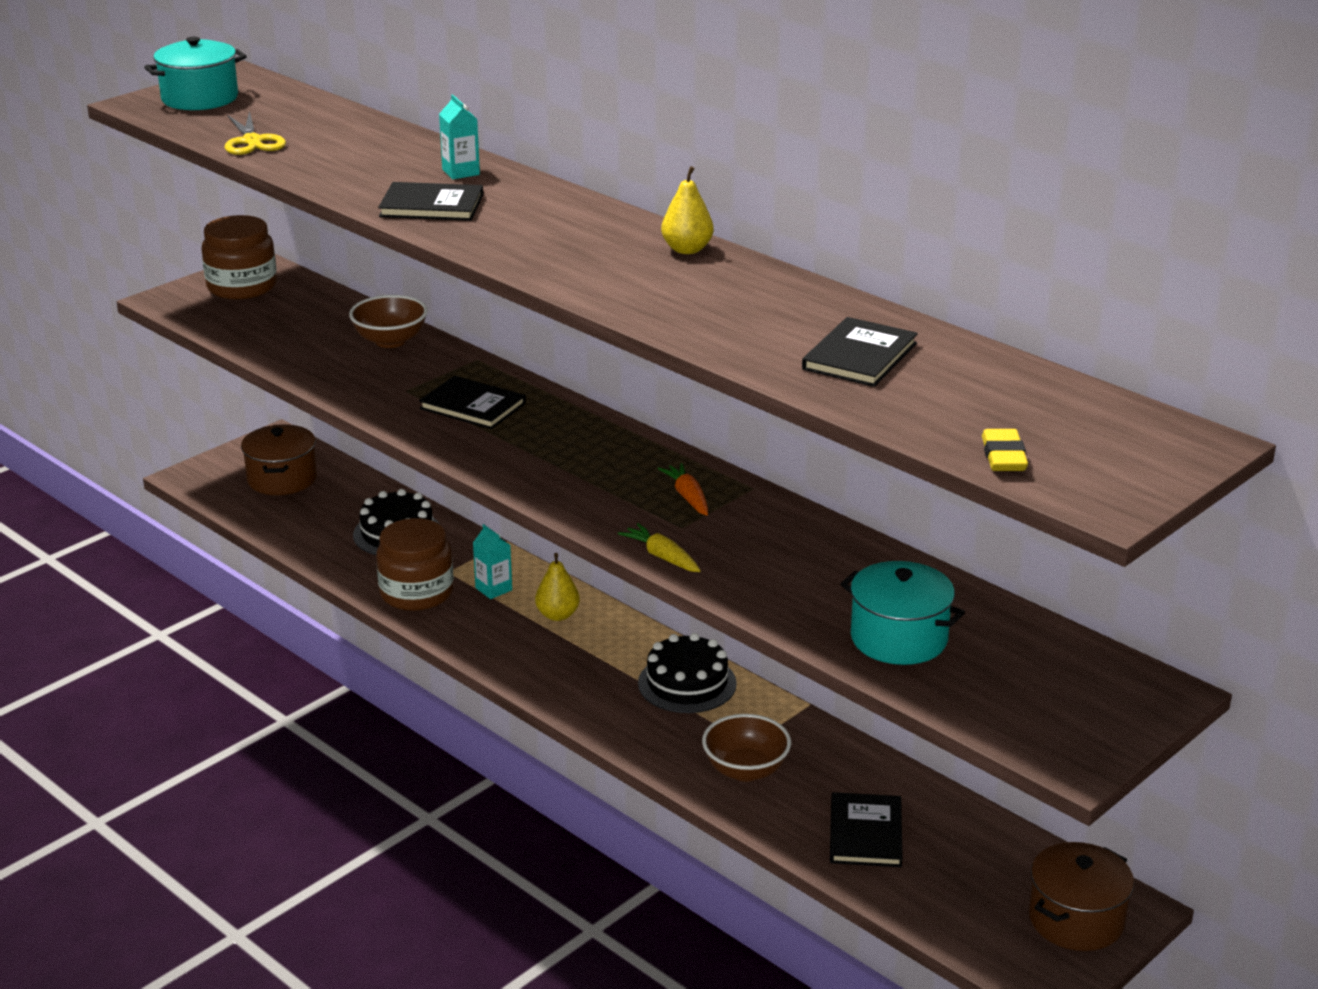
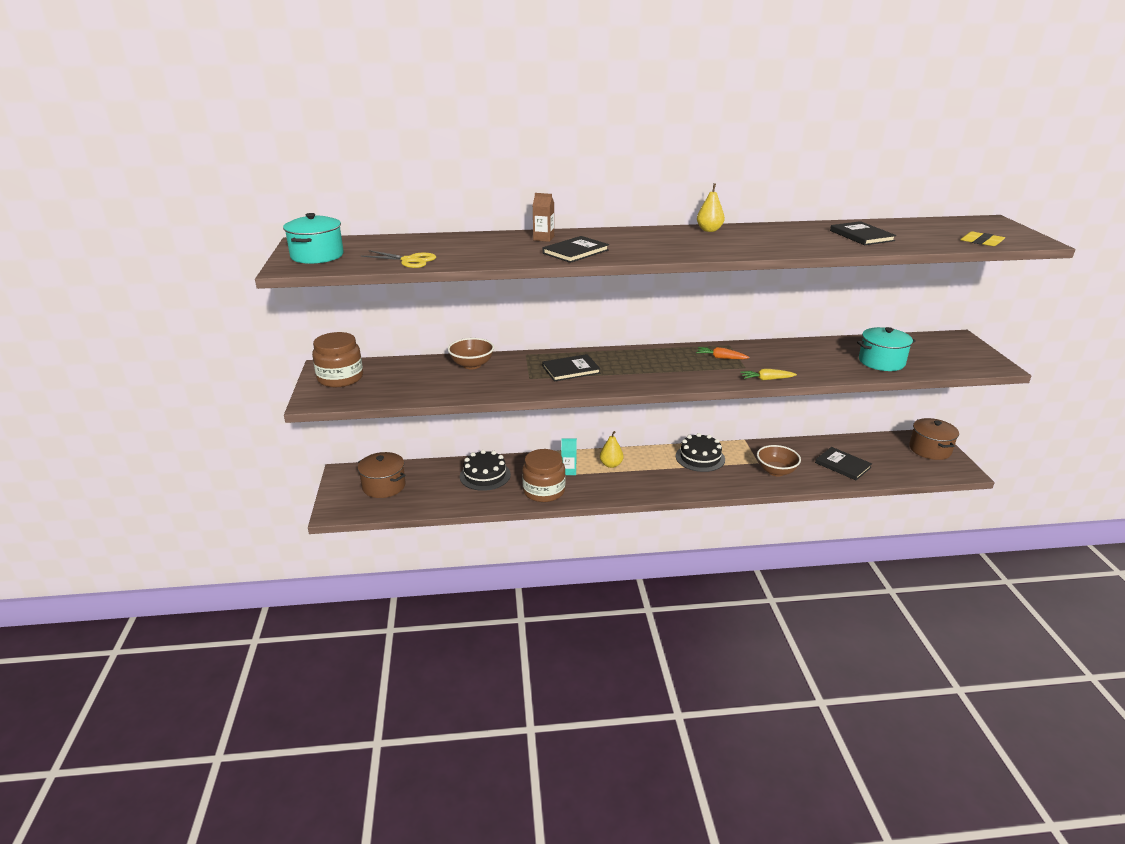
camera: 50 degrees left, 0 degrees up
(461, 172) = (543, 238): turquoise carton -> brown carton

